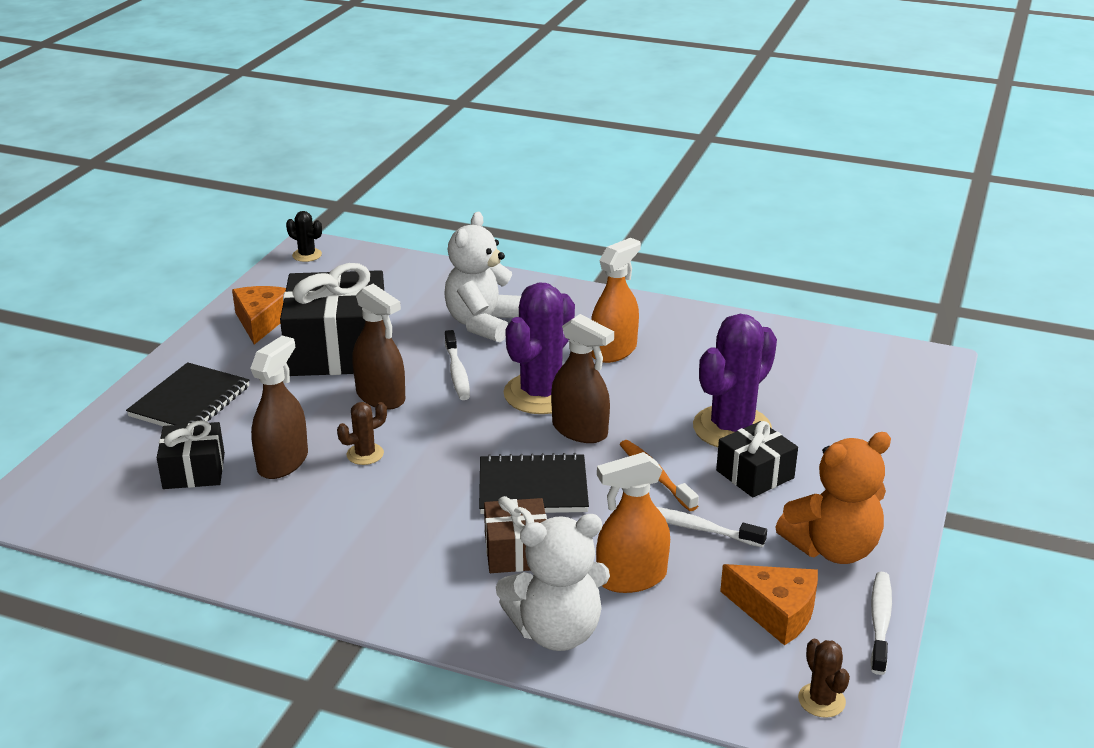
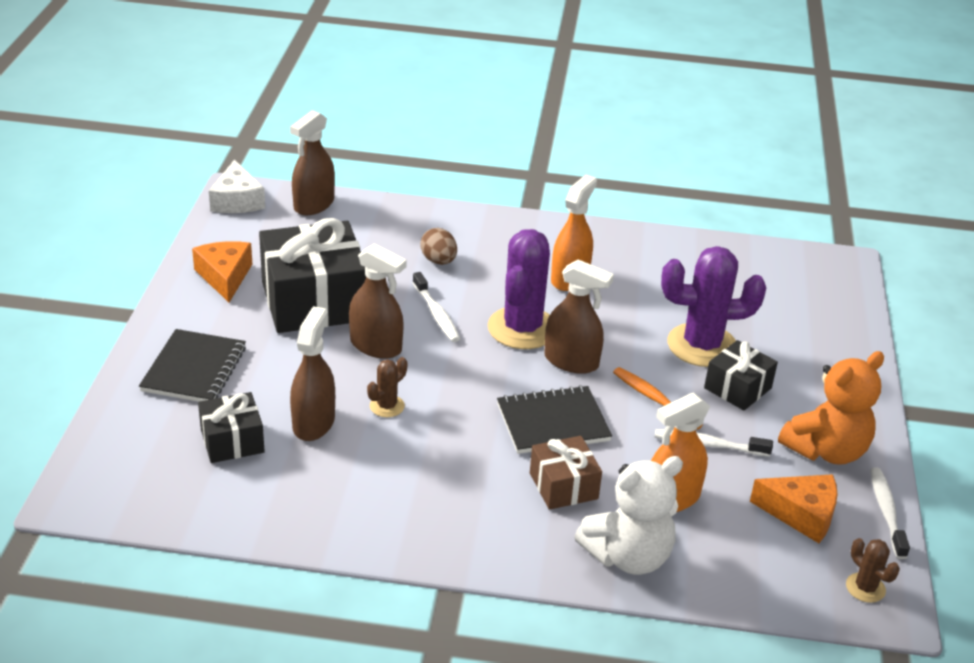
camera: 15 degrees left, 5 degrees up
(307, 255) = (237, 200): black cactus -> white cheese
(380, 264) = (314, 204): none -> brown spray bottle
(482, 324) = (438, 261): white teddy bear -> brown egg
(732, 428) = (702, 345): purple cactus -> purple cactus turned 60 degrees clockwise

